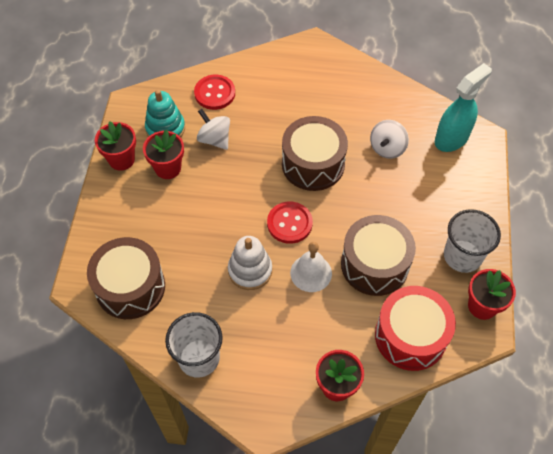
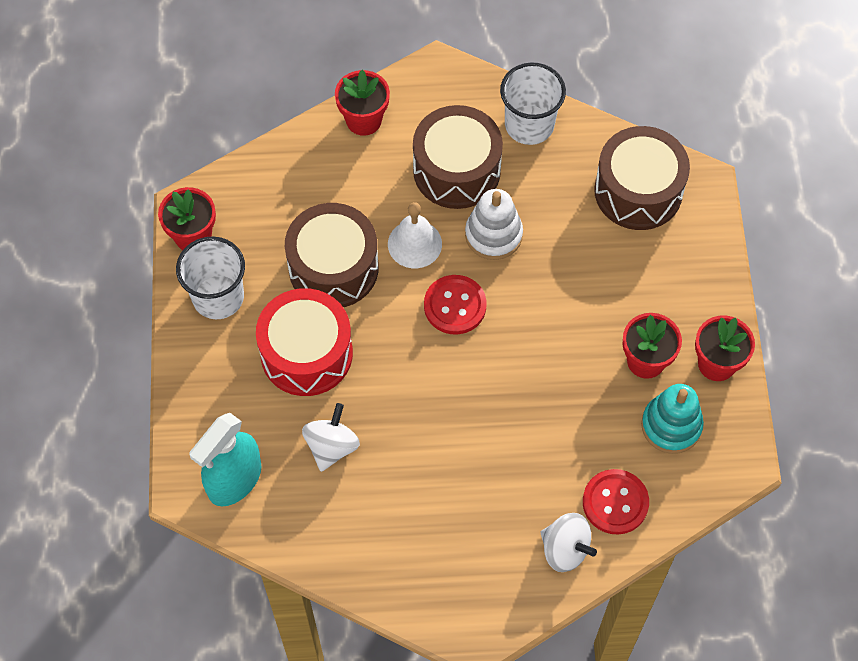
camera: 170 degrees right, 5 degrees up
(214, 139) = (592, 419): white spinning top -> white spinning top (565, 549)
(313, 164) = (438, 401): brown drum -> brown drum (456, 170)
(410, 336) = (281, 187): red drum -> red drum (306, 353)

